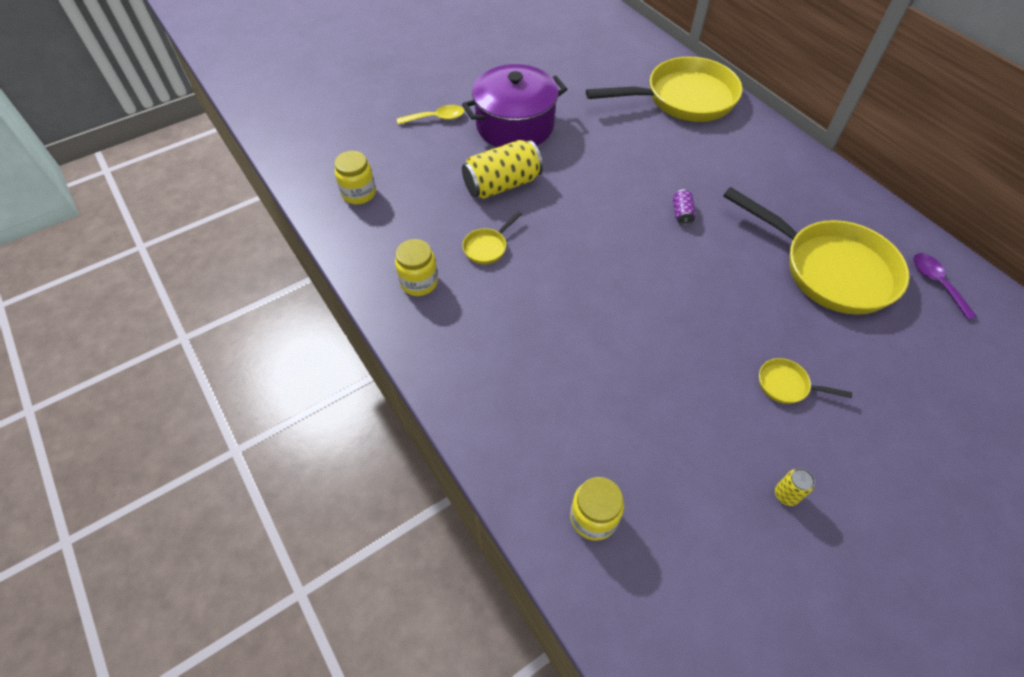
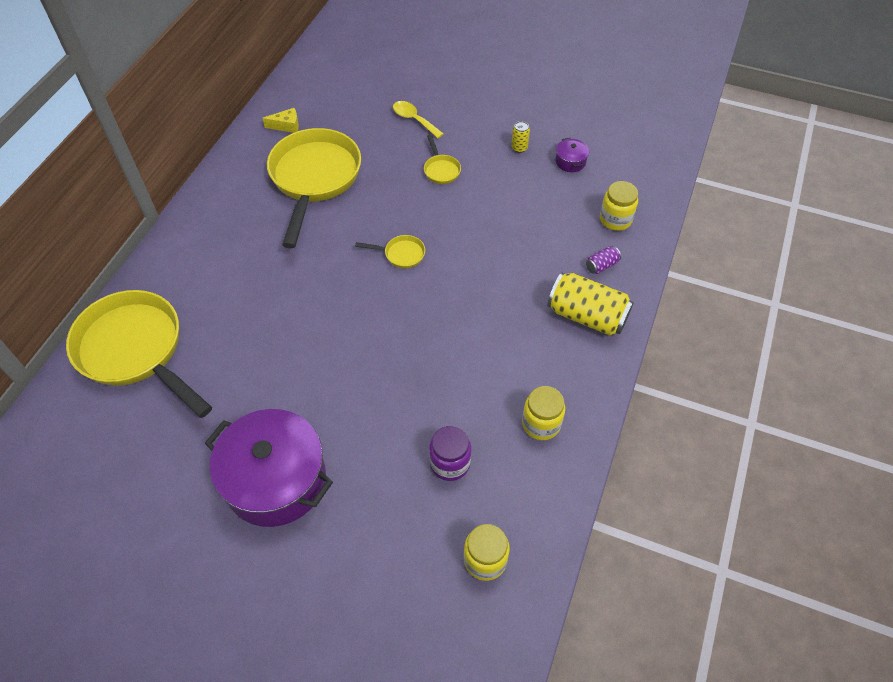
camera: 125 degrees left, 0 degrees up
(436, 118) = (314, 571): yellow spoon -> yellow spoon (414, 119)
(442, 212) = (450, 463): none -> purple jar
(487, 247) = (462, 398): yellow pan -> yellow pan (401, 254)
(502, 184) = (376, 435): yellow can -> yellow can (586, 316)
(682, 213) = (315, 283): purple can -> purple can (601, 265)
(726, 540) = (570, 162): none -> purple pot
(936, 283) = (286, 126): purple spoon -> yellow cheese

